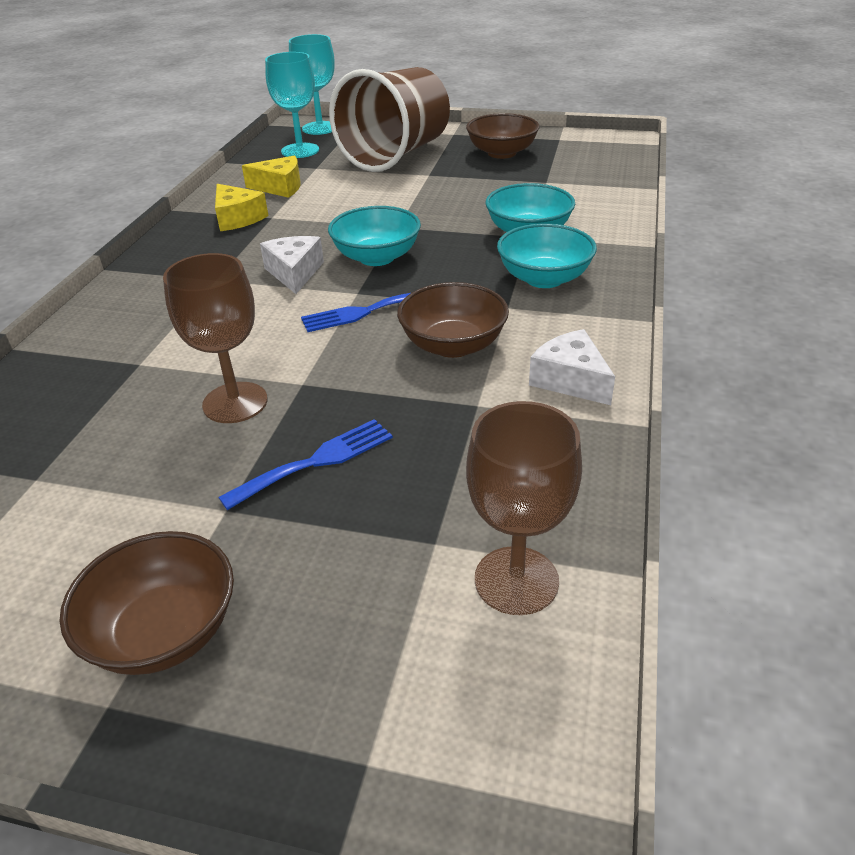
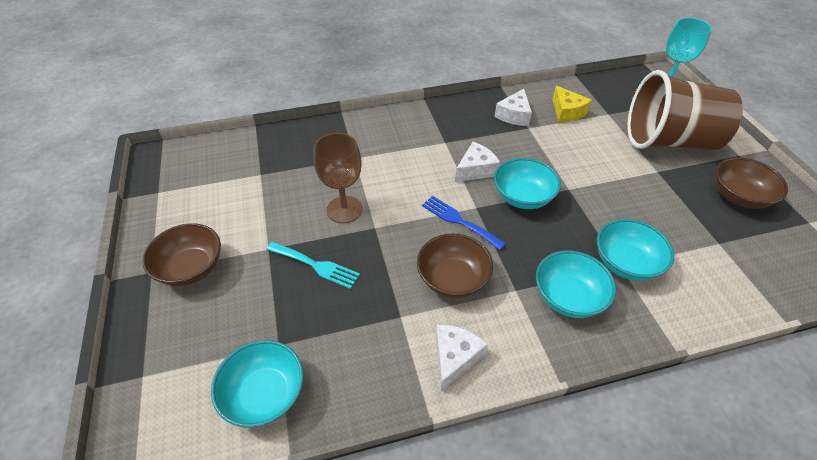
camera: 60 degrees right, 10 degrees up
(237, 218) = (514, 115): yellow cheese -> white cheese
(300, 150) = (623, 95): turquoise goblet -> none
(316, 461) = (316, 265): blue fork -> turquoise fork
(516, 580) = (265, 394): brown goblet -> turquoise bowl

